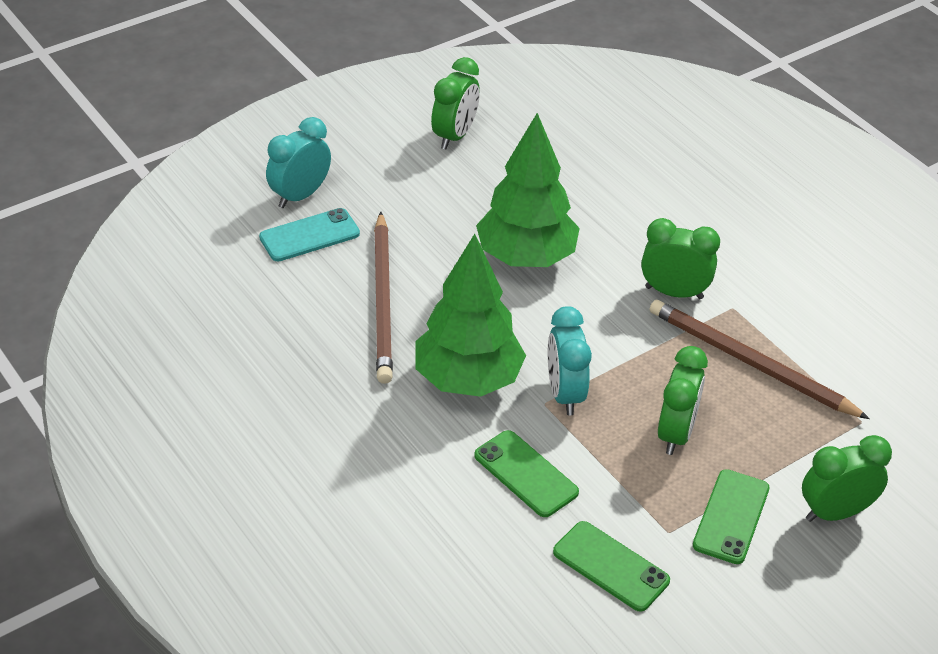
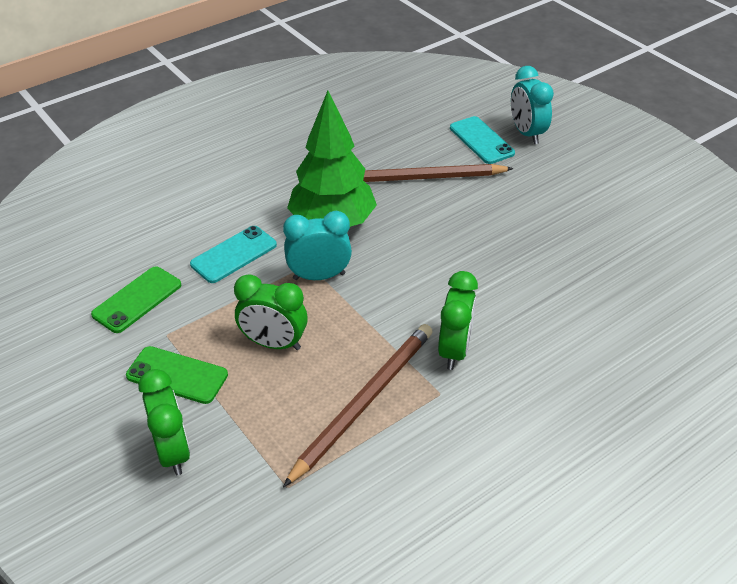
camera: 90 degrees right, 0 degrees up
(300, 195) = (526, 133): turquoise clock -> turquoise clock turned 150 degrees counterclockwise
(455, 136) = (635, 209): green clock -> none
(525, 474) = (234, 254): green phone -> turquoise phone
(526, 257) = (482, 253): green tree -> none

